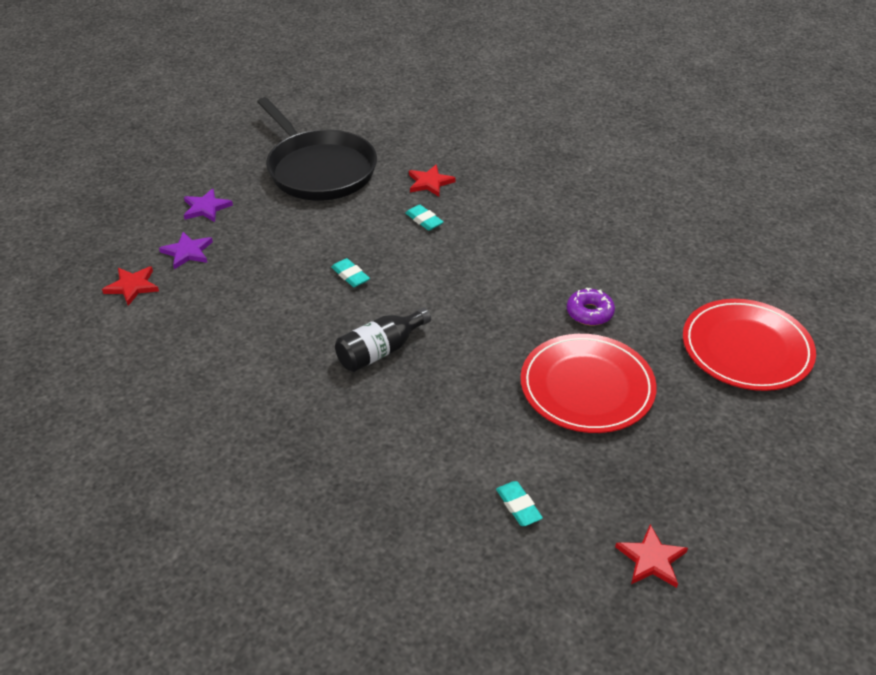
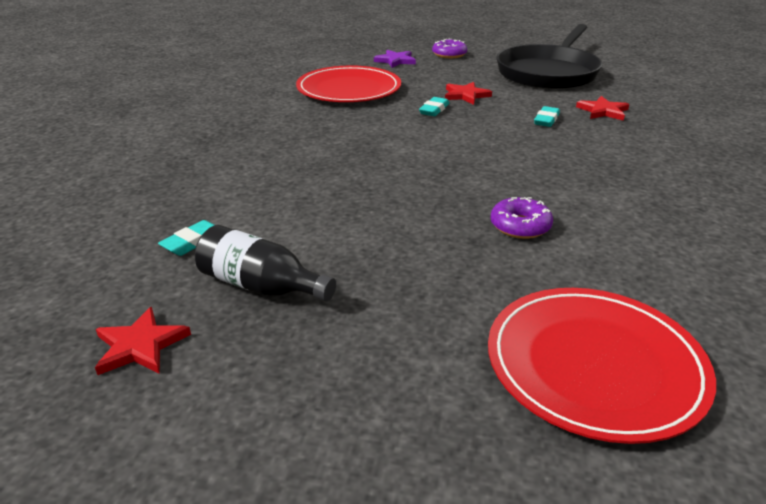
camera: 65 degrees right, 10 degrees down
(132, 286) = (343, 56): red star -> red star (466, 95)
(206, 208) = (449, 54): purple star -> purple donut
(380, 351) = (353, 139): black bottle -> black bottle (261, 286)
(587, 387) = (396, 248): red plate -> red plate (349, 89)

